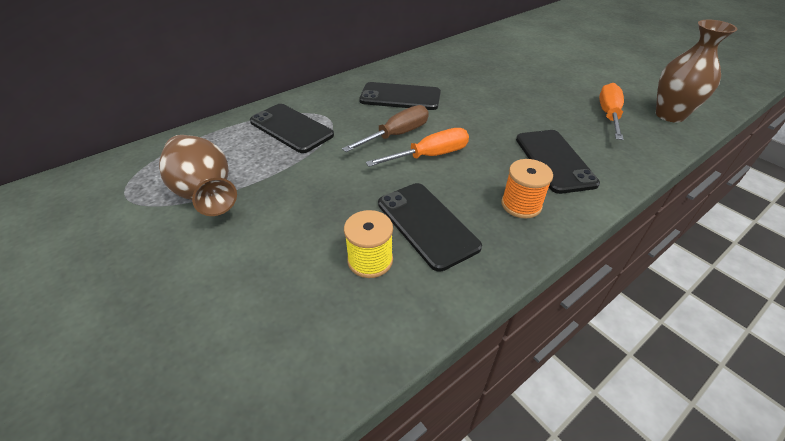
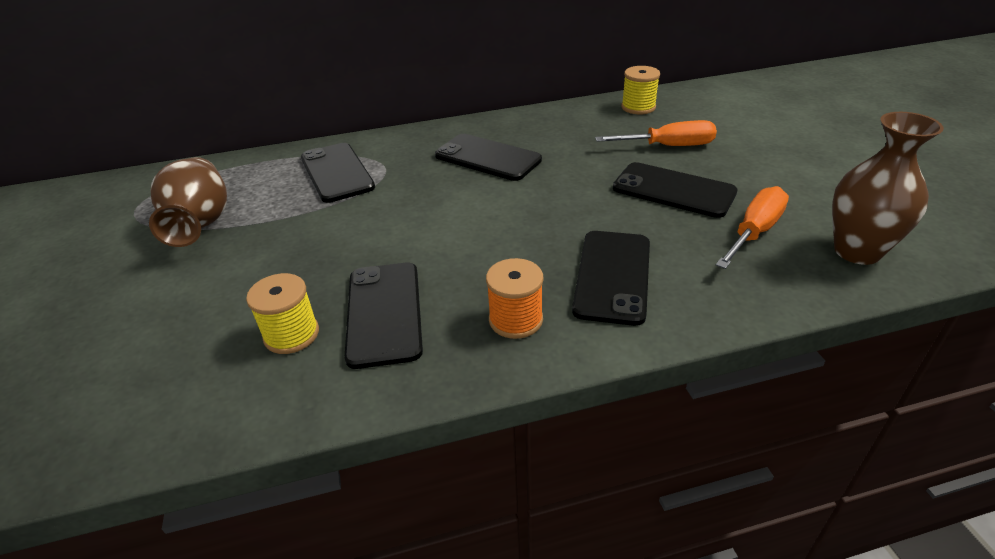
camera: 25 degrees right, 5 degrees down
(396, 135) = (442, 202): brown screwdriver -> none
(429, 156) = (459, 235): orange screwdriver -> orange screwdriver (668, 146)
(471, 47) = (638, 107): none -> yellow spool
(541, 98) = (673, 190): none -> black phone

